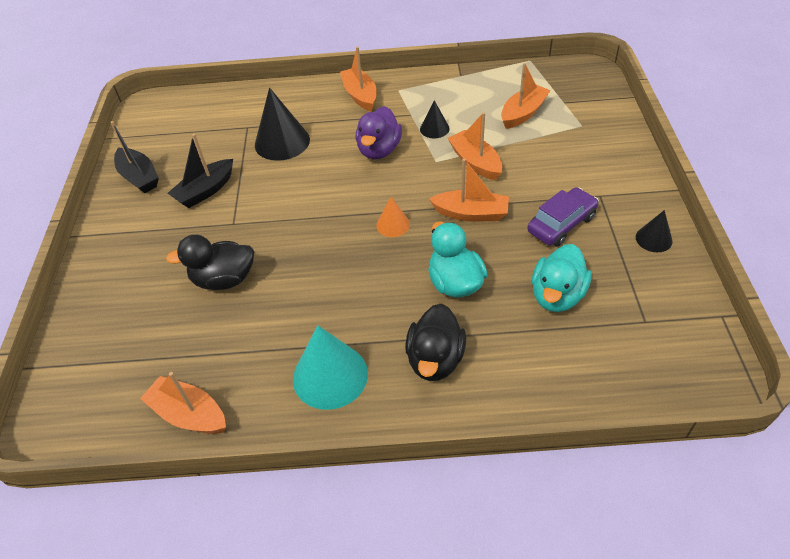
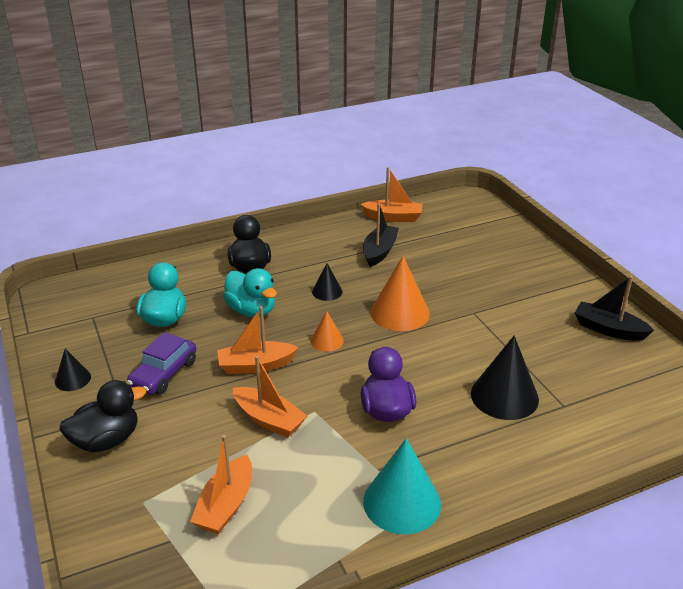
camera: 155 degrees right, 15 degrees down
(205, 191) = (529, 331): black boat -> black boat (379, 251)
(224, 279) = (439, 276): black duck -> black duck (106, 440)
(302, 240) = (400, 312): none -> orange cone
(330, 375) = (318, 247): turquoise cone -> turquoise cone (402, 502)
(360, 95) = (464, 484): orange boat -> none
(434, 129) = (335, 454): black cone -> black cone (327, 291)

